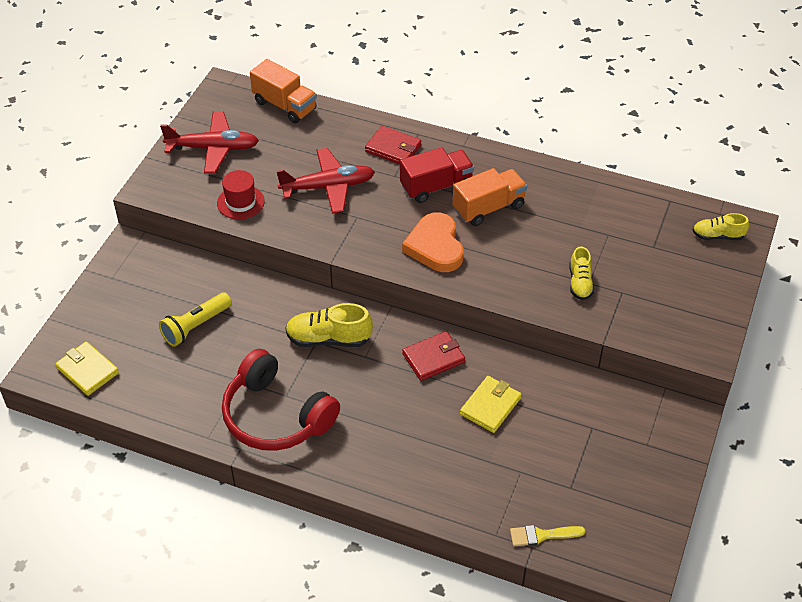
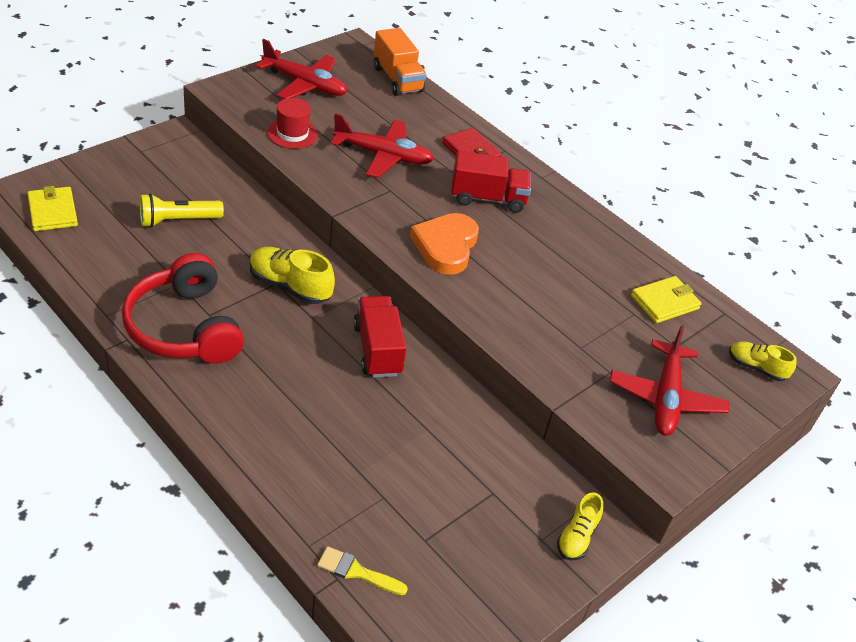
camera: 20 degrees right, 5 degrees down
(433, 358) = (377, 350): red wallet -> red truck
(488, 208) = (526, 238): orange truck -> none
(490, 406) = (400, 420): yellow wallet -> yellow wallet (664, 302)
(580, 283) = (570, 343): yellow shoe -> yellow shoe (577, 537)
(672, 293) = (665, 398): none -> red plane

